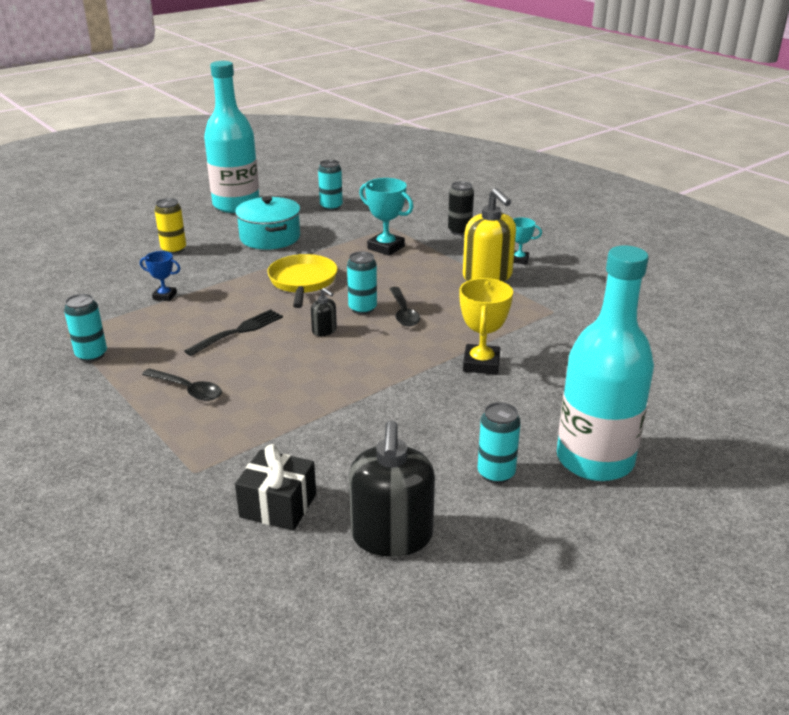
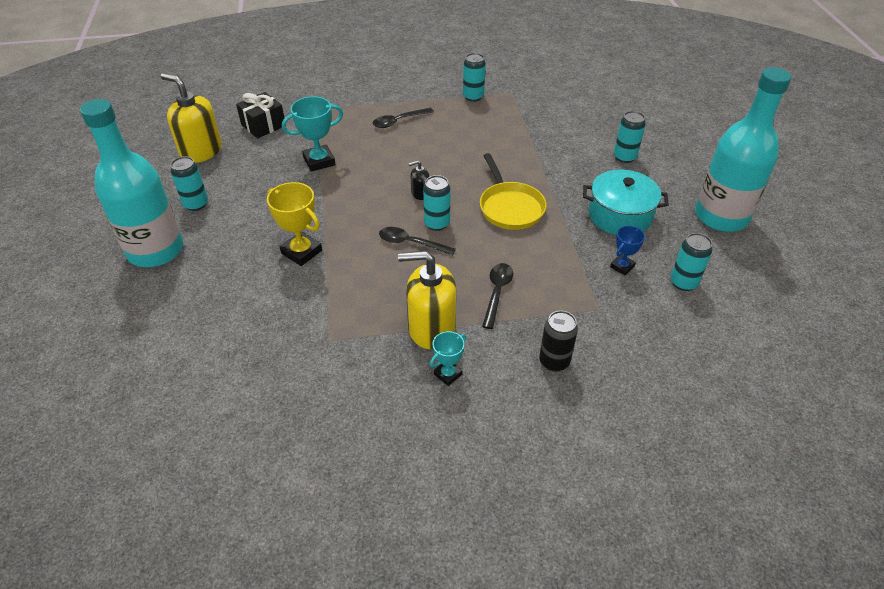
camera: 120 degrees right, 15 degrees up
(165, 296) = (536, 137): blue trophy -> blue trophy (622, 266)
(174, 249) = (624, 157): yellow can -> turquoise can
(238, 332) = (453, 155): black fork -> none
(302, 282) = (510, 207): yellow pan -> yellow pan turned 45 degrees clockwise
(386, 247) = (547, 283): turquoise trophy -> turquoise trophy (319, 161)
(391, 536) = (201, 151): black soap dispenser -> yellow soap dispenser
(419, 262) = (497, 293): none -> black spoon

